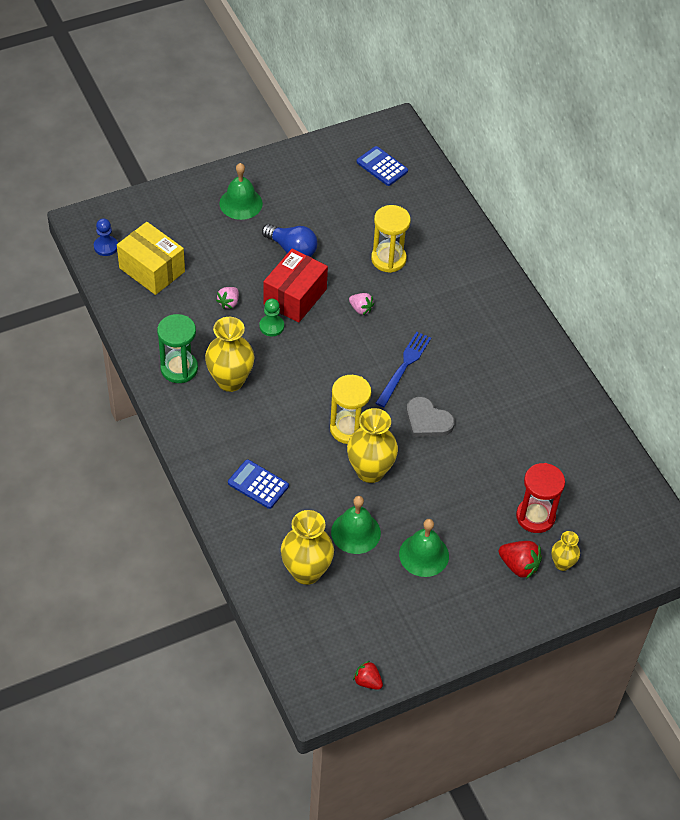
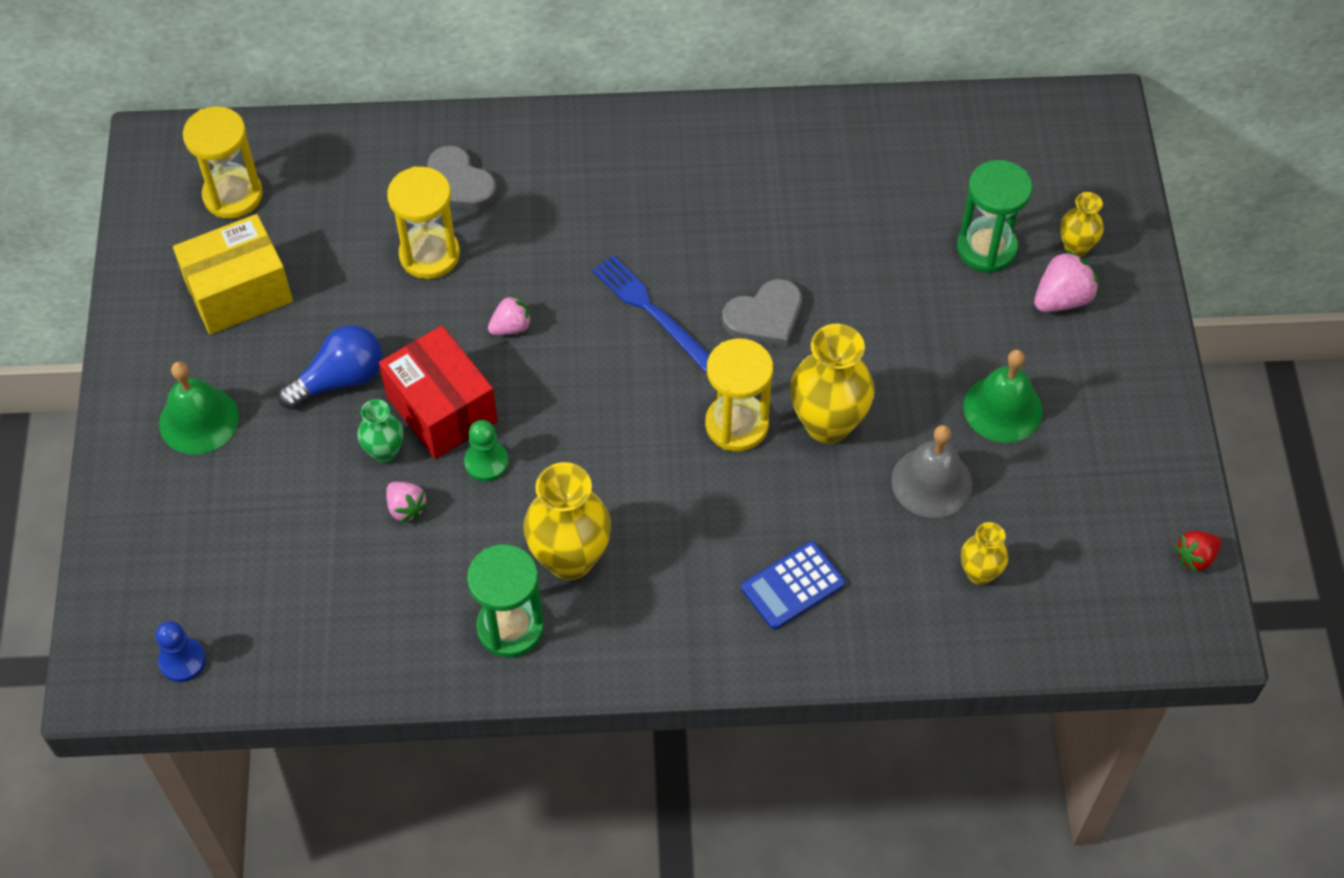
camera: 65 degrees left, 5 degrees up
(152, 270) = (274, 602): yellow box -> yellow box (239, 292)
(257, 282) = (384, 452): none -> green vase
(306, 572) = (979, 573): yellow vase -> yellow vase, size x0.55
(355, 532) = (931, 482): green bell -> grey bell
(382, 166) = (233, 195): blue calculator -> yellow hourglass
(441, 255) = (457, 184): none -> grey heart
(519, 566) = (1062, 299): red strawberry -> pink strawberry
(535, 516) = (986, 248): red hourglass -> green hourglass

